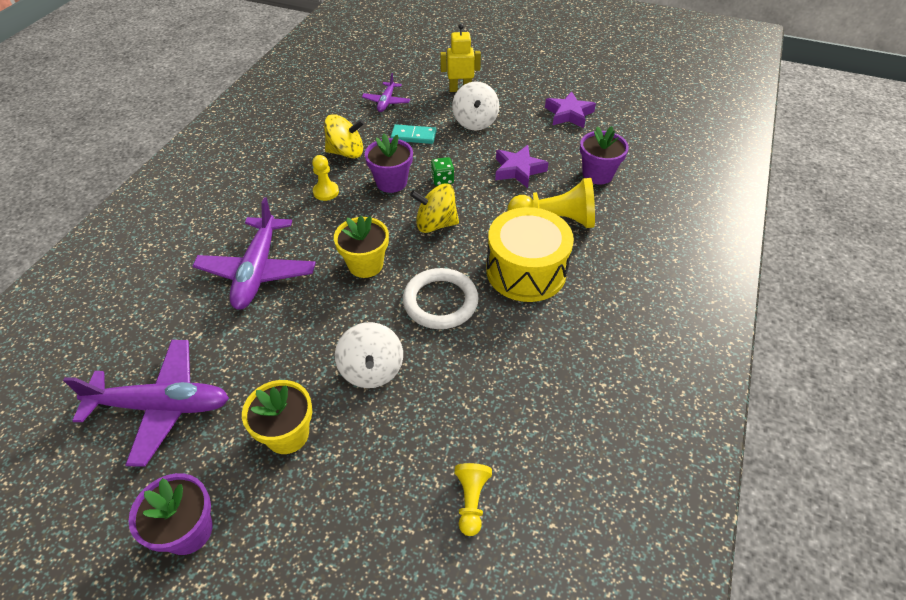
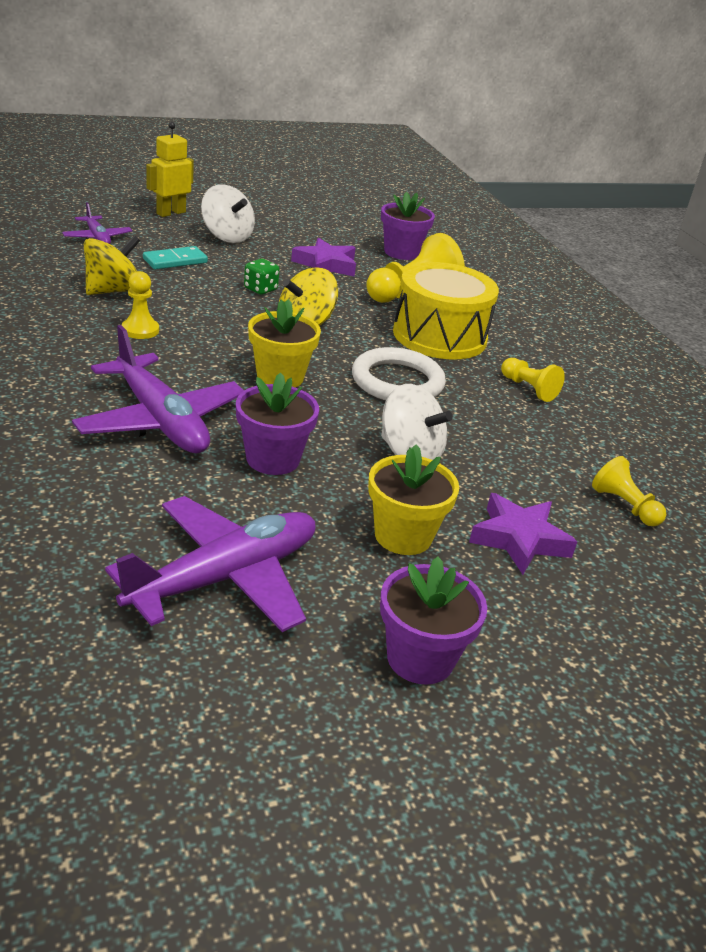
camera: 45 degrees left, 15 degrees down
(391, 182) = (207, 304): purple flower pot -> purple flower pot (273, 459)
(536, 352) = (528, 389): none -> yellow pawn
(569, 114) = (313, 214): purple star -> purple star (519, 539)

